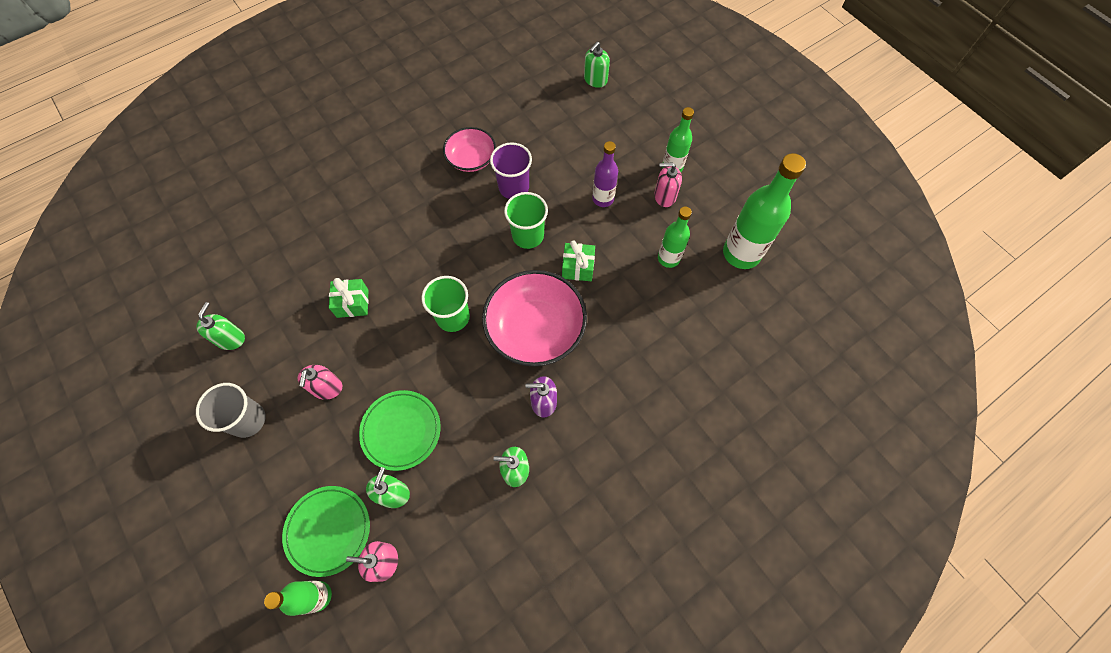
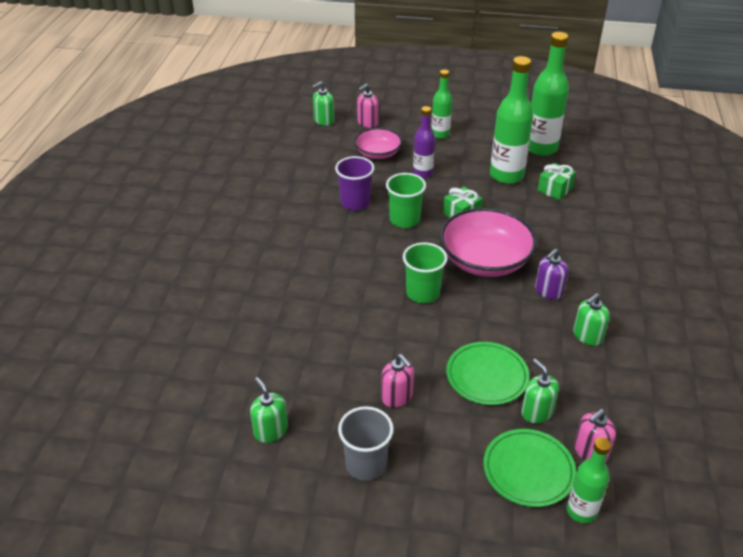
camera: 45 degrees left, 25 degrees down
(352, 303) = (338, 337): green gift -> green gift (554, 189)
(471, 159) = (300, 206): pink bowl -> pink bowl (378, 153)
(595, 80) = (323, 120): green soap dispenser -> green soap dispenser turned 60 degrees clockwise
(664, 196) = (457, 149): pink soap dispenser -> pink soap dispenser (367, 123)
(668, 258) = (506, 175): green bottle -> green bottle, size x1.71

